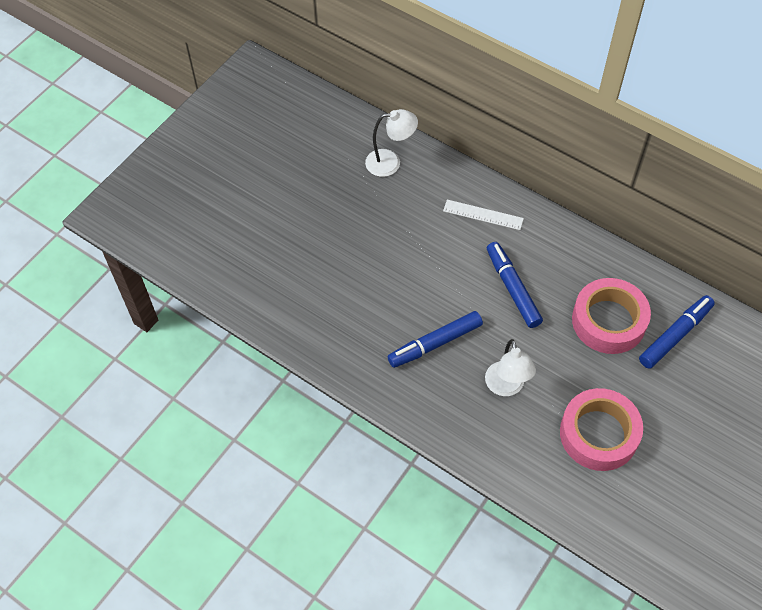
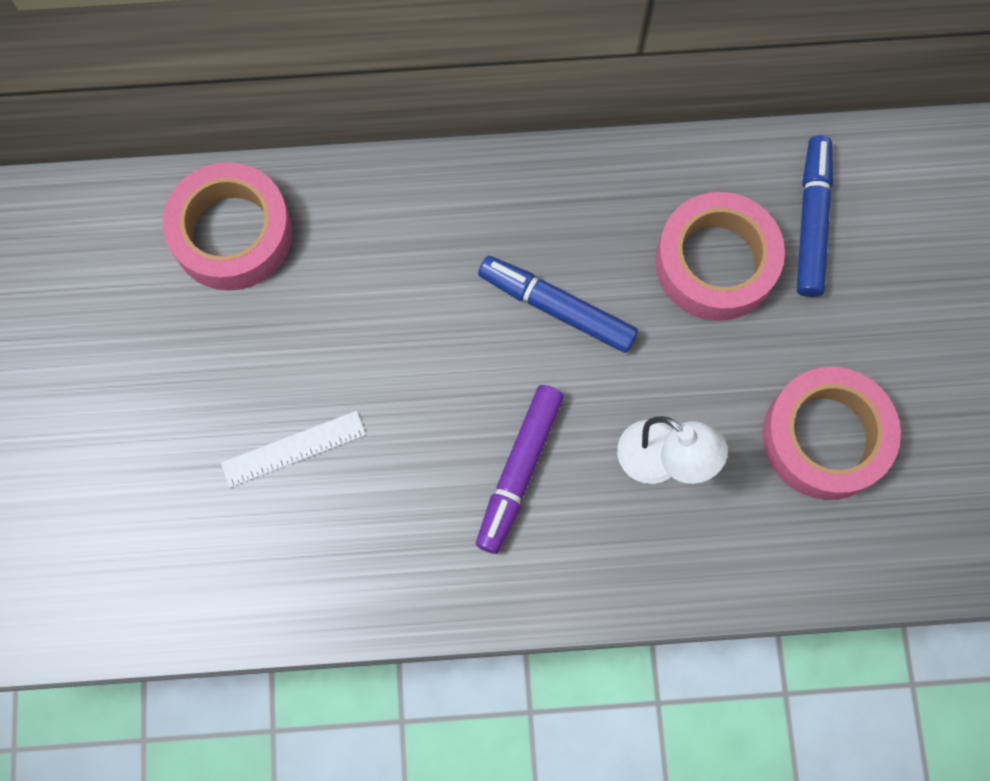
camera: 40 degrees left, 15 degrees up
(390, 162) = (232, 233): white lamp -> pink tape
(435, 343) = (519, 471): blue marker -> purple marker
(483, 215) = (429, 223): white ruler -> white ruler (293, 449)

